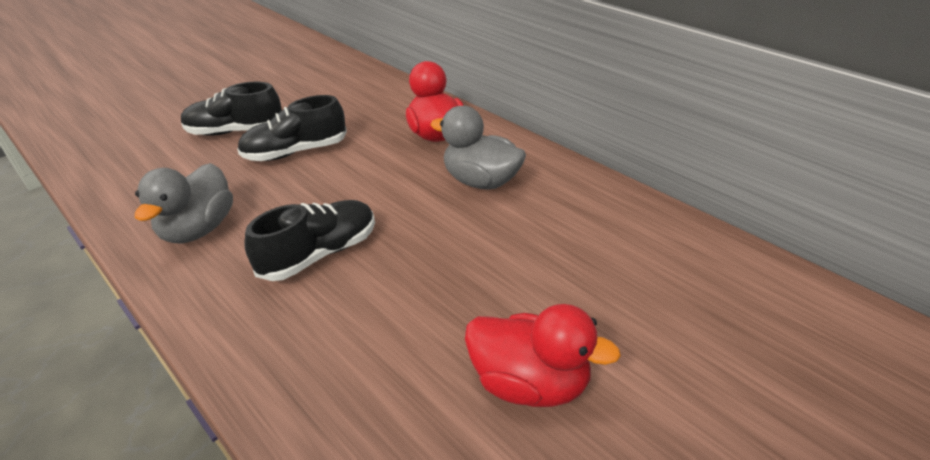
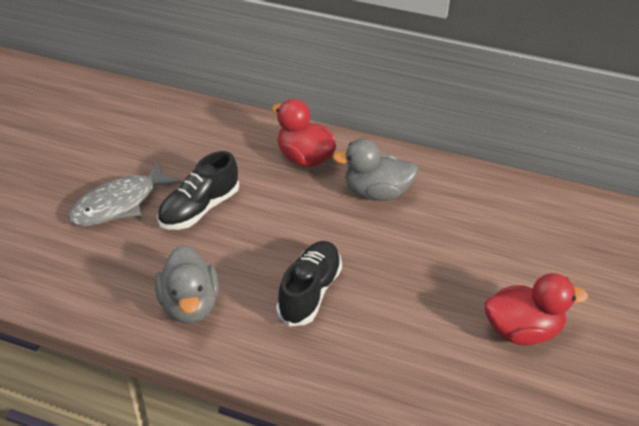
camera: 30 degrees left, 5 degrees up
(235, 132) = (119, 204): black shoe -> grey fish

